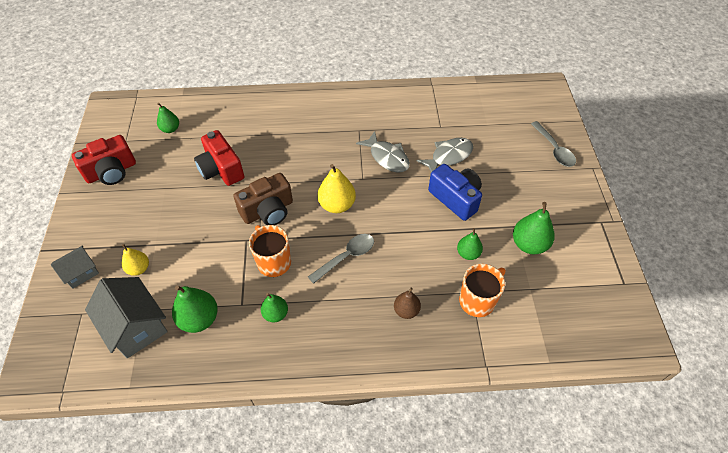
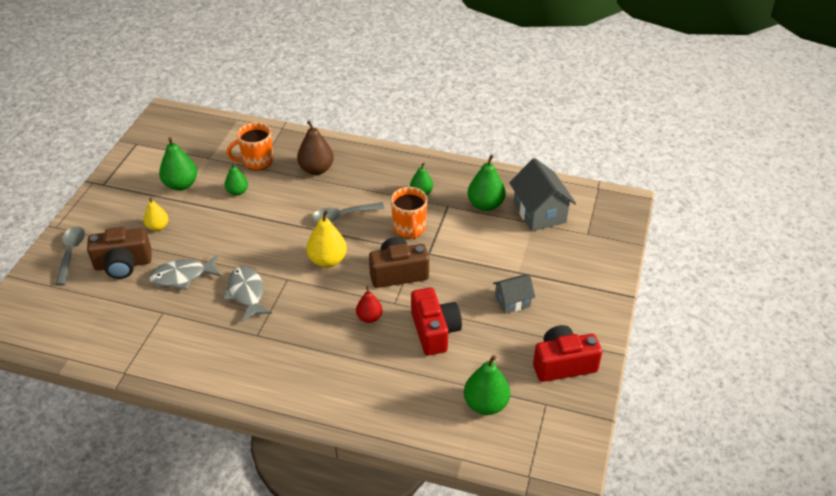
camera: 160 degrees left, 10 degrees down
(81, 273) = (590, 265): grey house -> grey house (512, 301)
(139, 268) = (535, 255): yellow pear -> yellow pear (158, 227)
(170, 129) = (486, 404): green pear -> green pear, size x1.60
(278, 166) = (369, 317): none -> red pear
(406, 310) = (316, 169): brown pear -> brown pear, size x1.60
(455, 198) = (211, 235): blue camera -> none
(504, 153) = (123, 264): none -> brown camera

